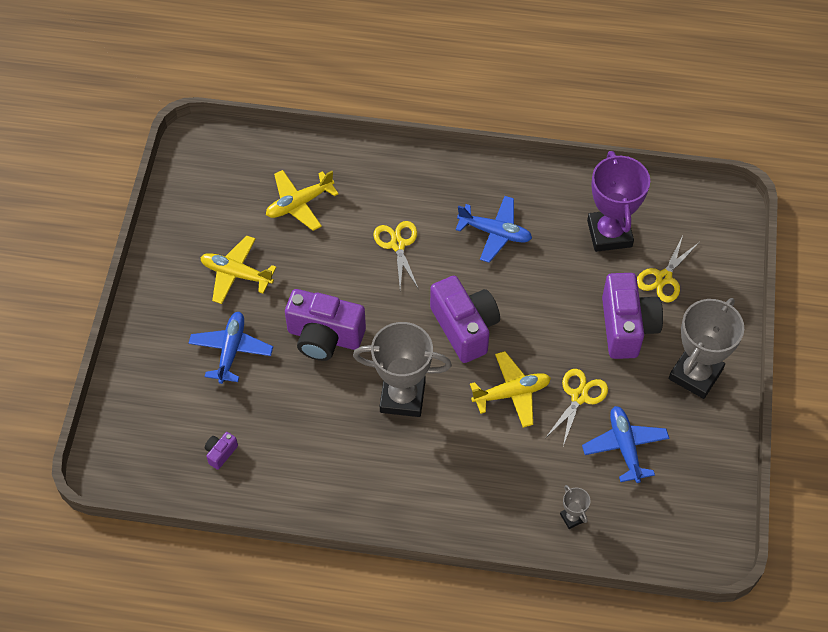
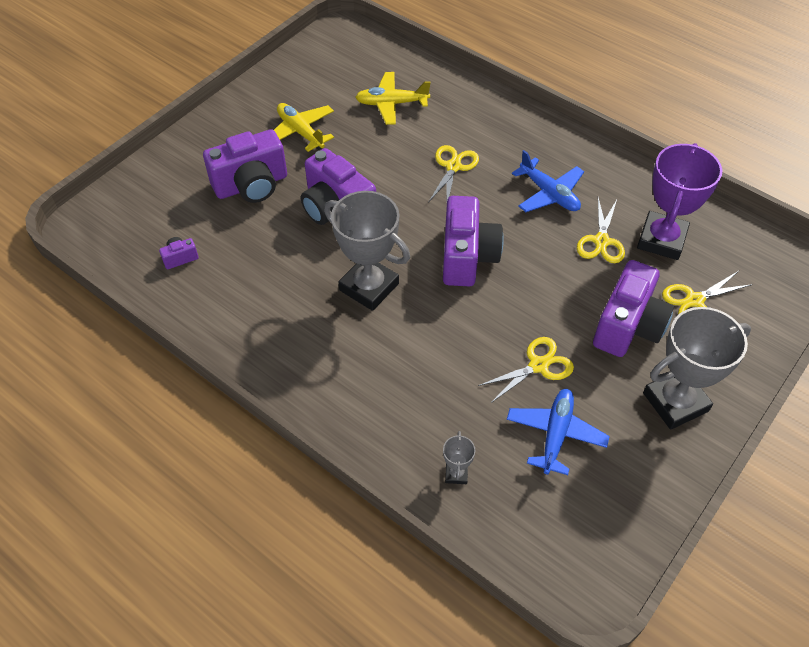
camera: 30 degrees right, 5 degrees down
(231, 350) = (251, 185): blue plane -> purple camera
(511, 393) = (473, 331): yellow plane -> none
(563, 259) = (601, 241): none -> yellow scissors

